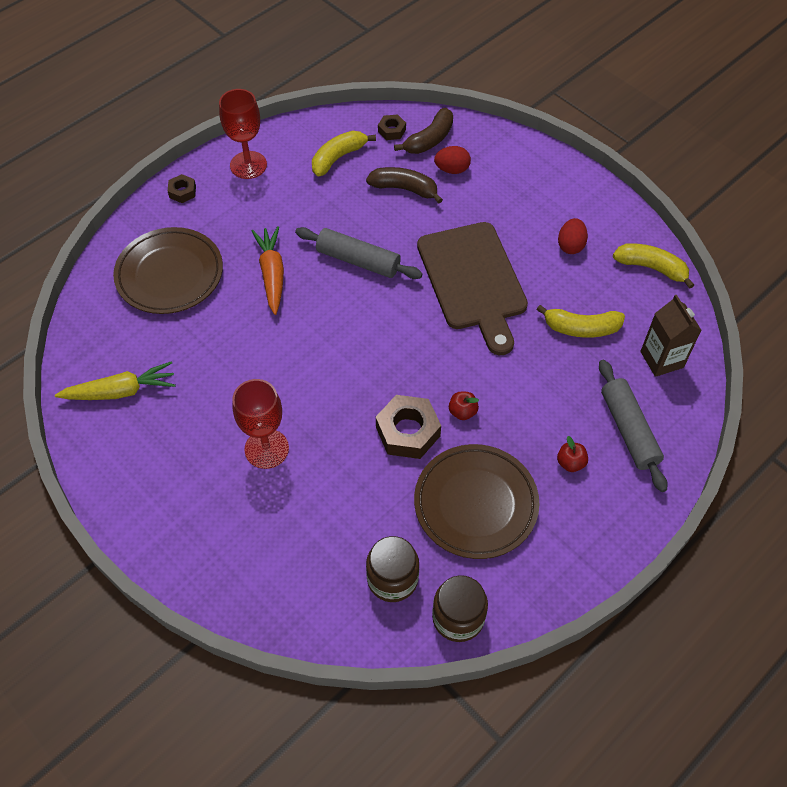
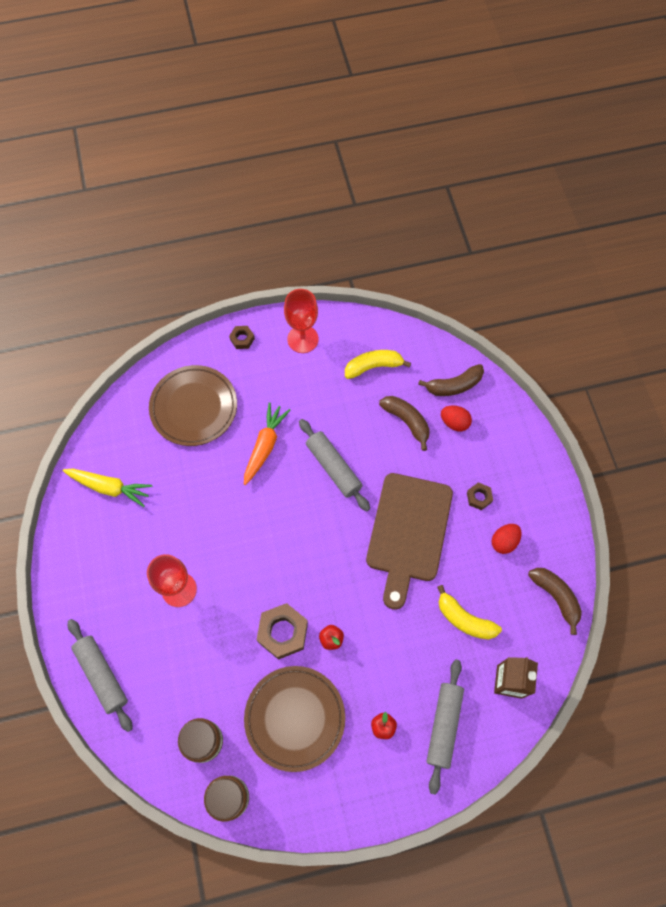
camera: 30 degrees right, 10 degrees up
(232, 577) = (102, 675): none -> grey rolling pin
(391, 130) = (429, 362): brown nut -> brown nut (479, 497)
(651, 268) = (556, 597): yellow banana -> brown banana

